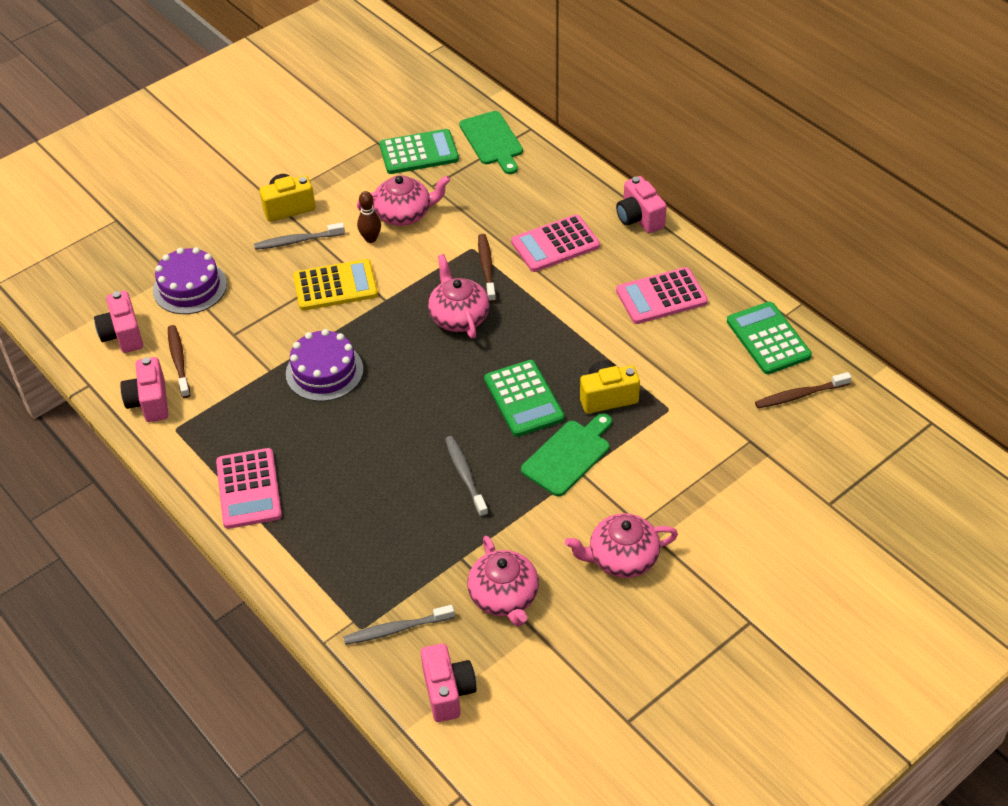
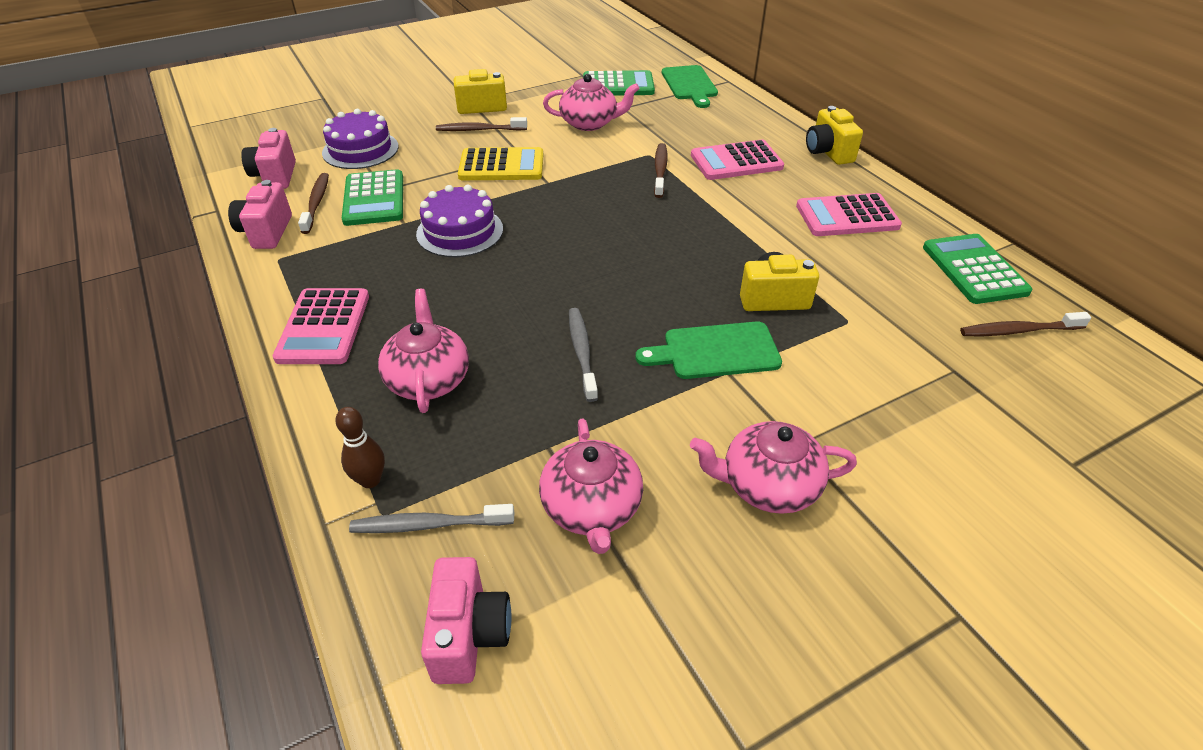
camera: 10 degrees right, 5 degrees down
(297, 241) = (479, 130): grey toothbrush -> brown toothbrush
(370, 238) = (550, 136): brown bowling pin -> brown bowling pin (370, 480)
(459, 317) = (619, 205): pink teapot -> pink teapot (428, 379)
(524, 399) = (673, 286): green calculator -> green calculator (374, 199)
(568, 455) = (715, 351): green cutting board -> green cutting board turned 150 degrees counterclockwise
(639, 218) = (828, 152): pink camera -> yellow camera

